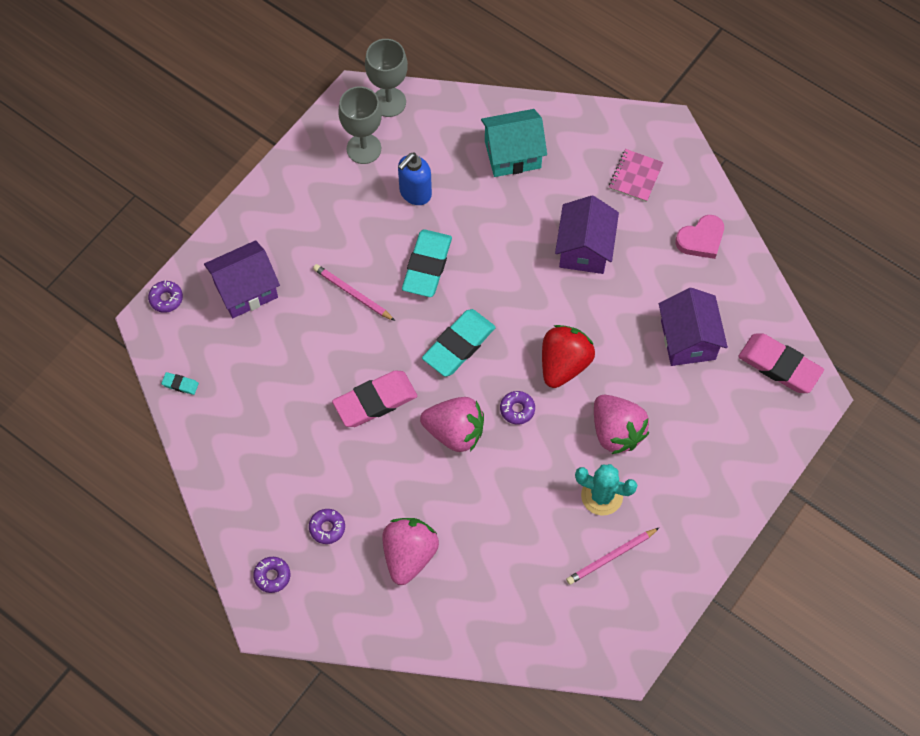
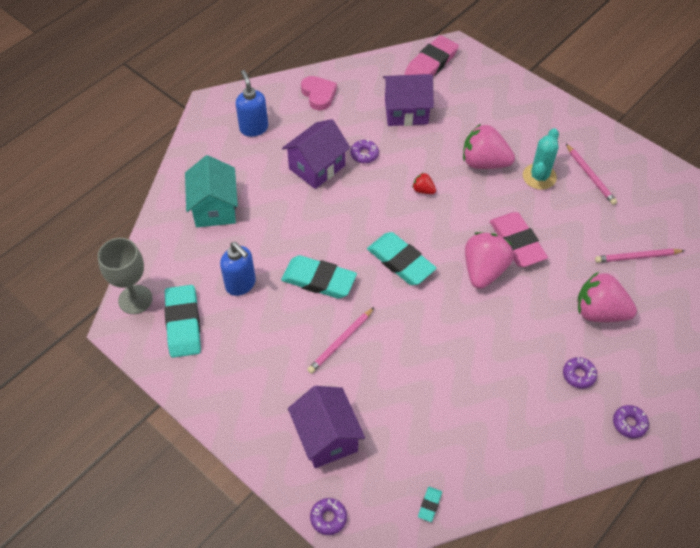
camera: 85 degrees left, 10 degrees down
(364, 149) = (183, 323): grey goblet -> turquoise eraser
(375, 401) = (453, 329): pink eraser -> pink eraser (517, 242)
(490, 604) = (637, 257): none -> pink pencil
(517, 409) = (463, 225): purple donut -> purple donut (364, 154)
(564, 364) = (423, 190): red strawberry -> red strawberry, size x0.46
(584, 249) = (317, 167): purple house -> purple house turned 60 degrees counterclockwise
(616, 431) = (484, 162): pink strawberry -> pink strawberry turned 135 degrees counterclockwise
(635, 176) = (253, 128): pink notebook -> blue soap dispenser

